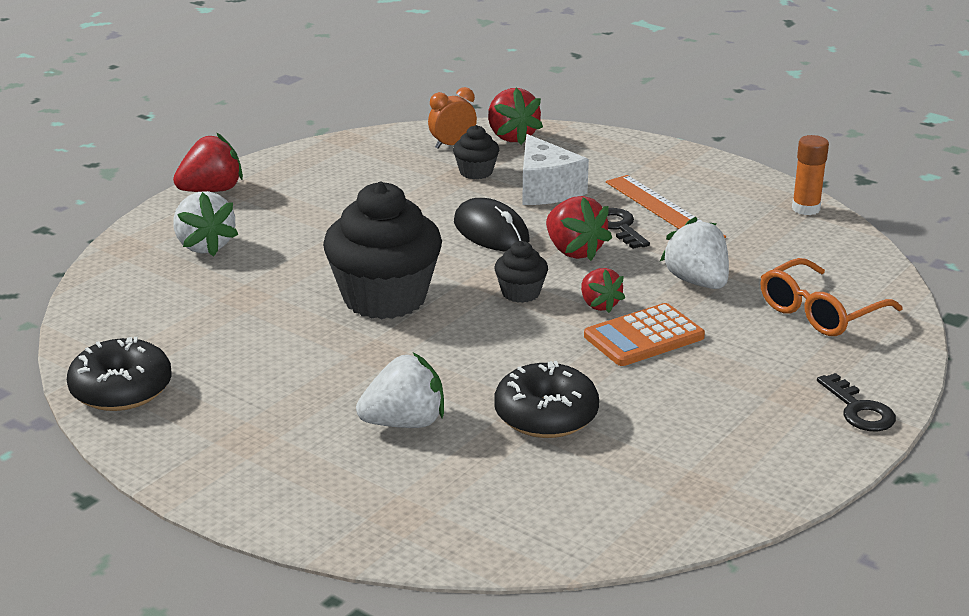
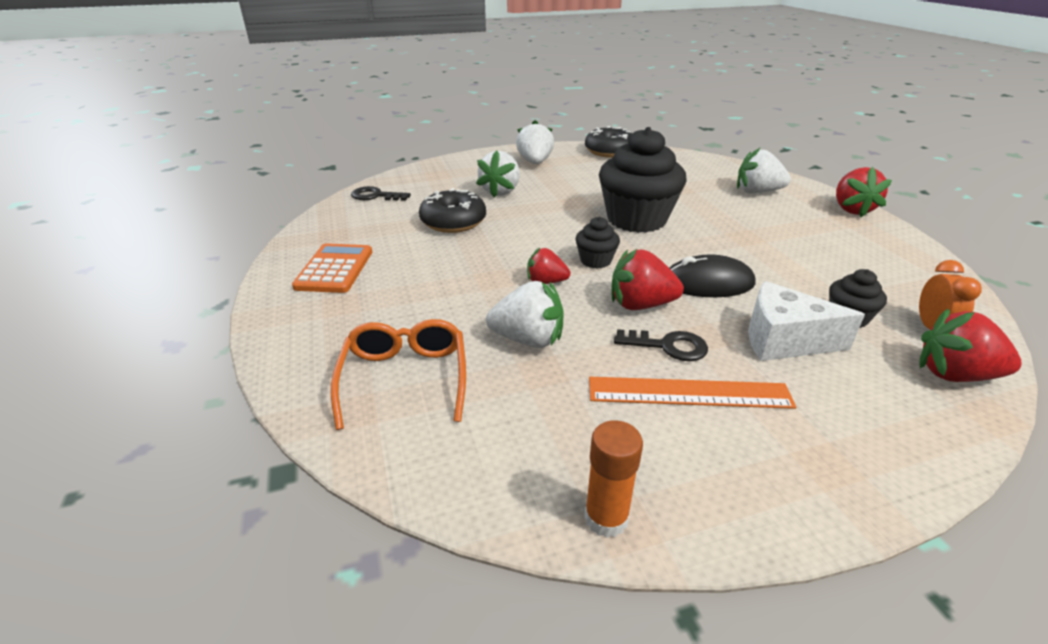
camera: 125 degrees right, 5 degrees up
(246, 441) = (535, 162): none -> white strawberry
(644, 336) = (485, 281): orange calculator -> orange calculator (334, 269)
(859, 410) = (287, 319): black key -> black key (375, 196)

